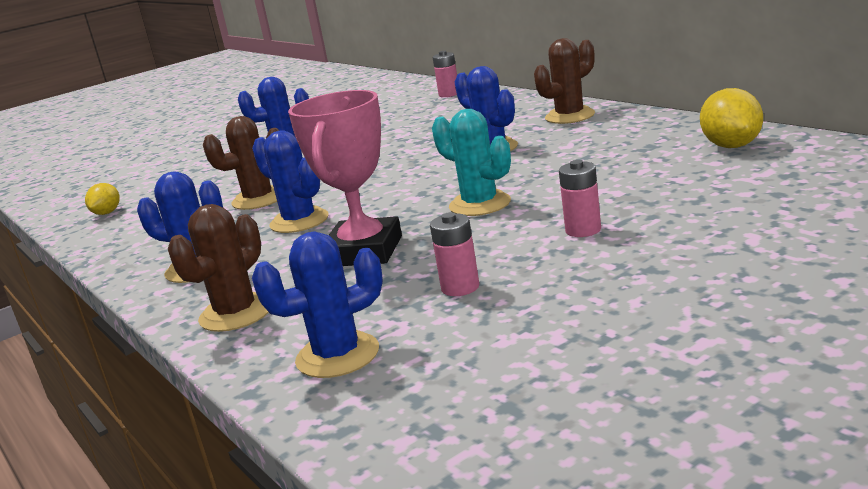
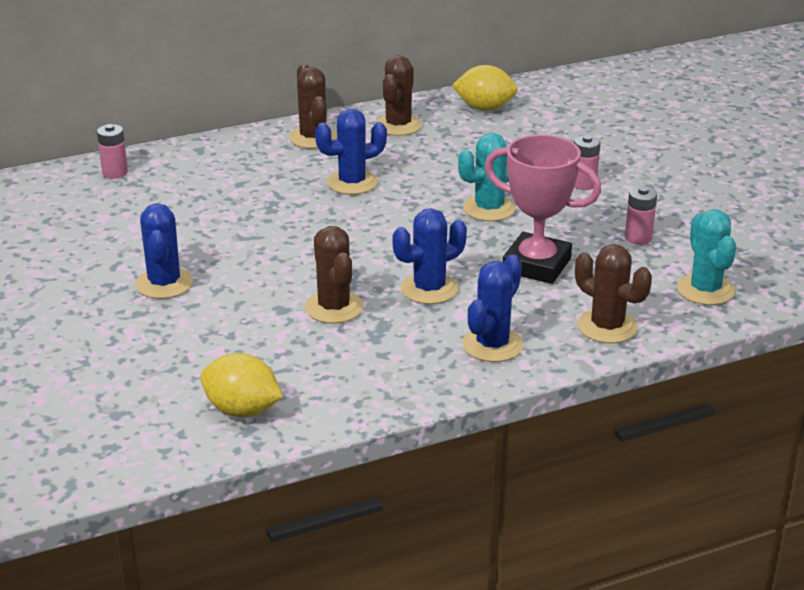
camera: 80 degrees left, 10 degrees up
(107, 213) = (242, 410): yellow lemon -> yellow lemon, size x1.64
(337, 355) = (705, 290): blue cactus -> turquoise cactus
(635, 130) = (398, 125): none -> brown cactus

